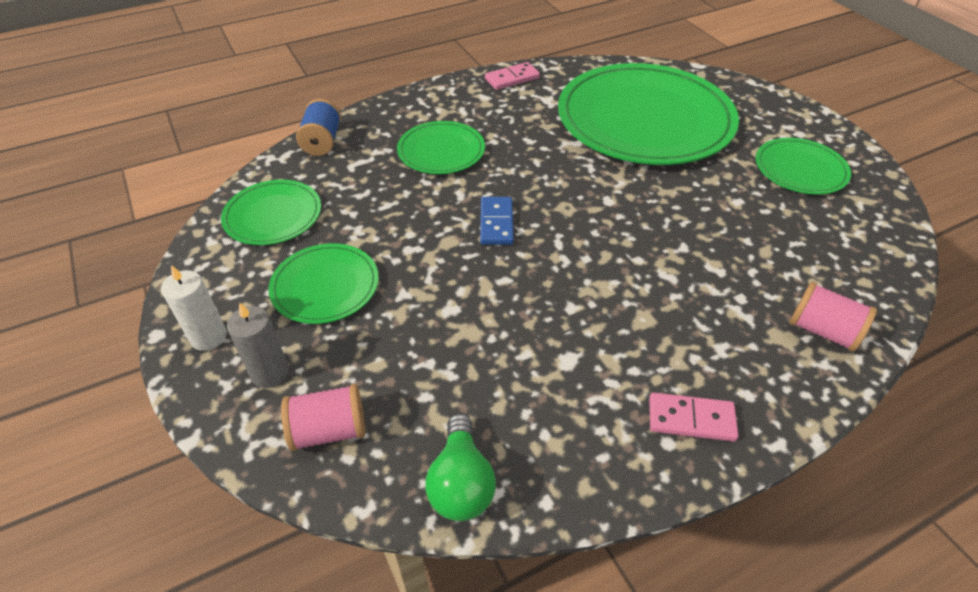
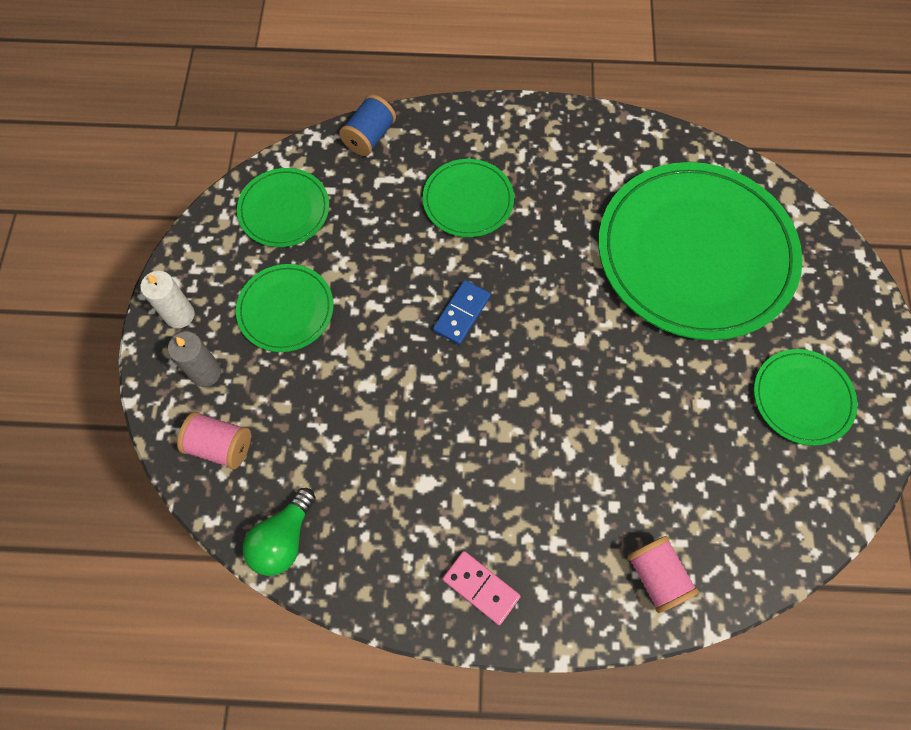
camera: 30 degrees right, 20 degrees up
(512, 78) = (601, 130): pink domino -> none

